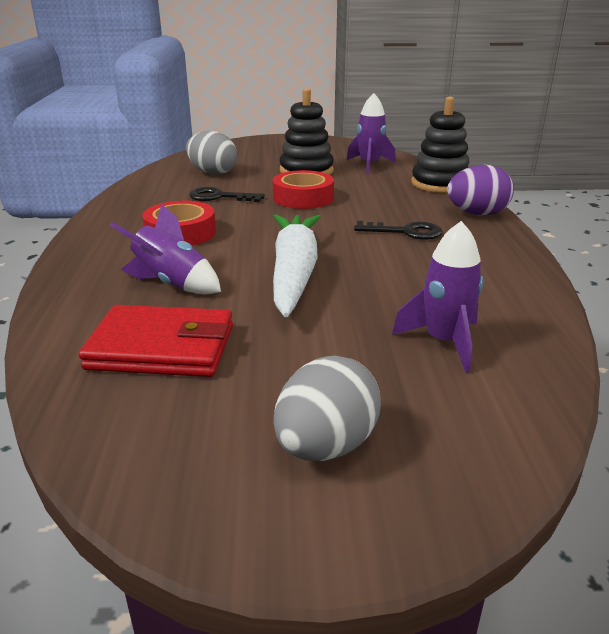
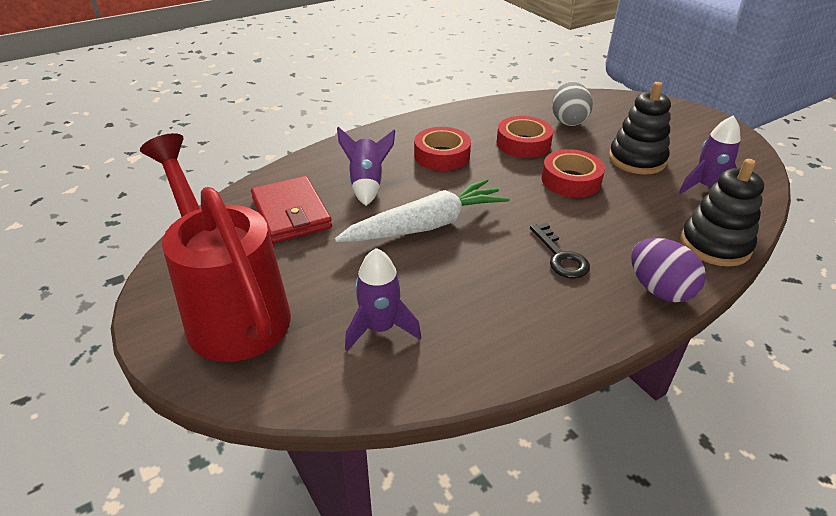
camera: 60 degrees right, 10 degrees up
(219, 197) = (523, 143): black key -> red tape
(325, 446) = (231, 309): grey egg -> red watering can

